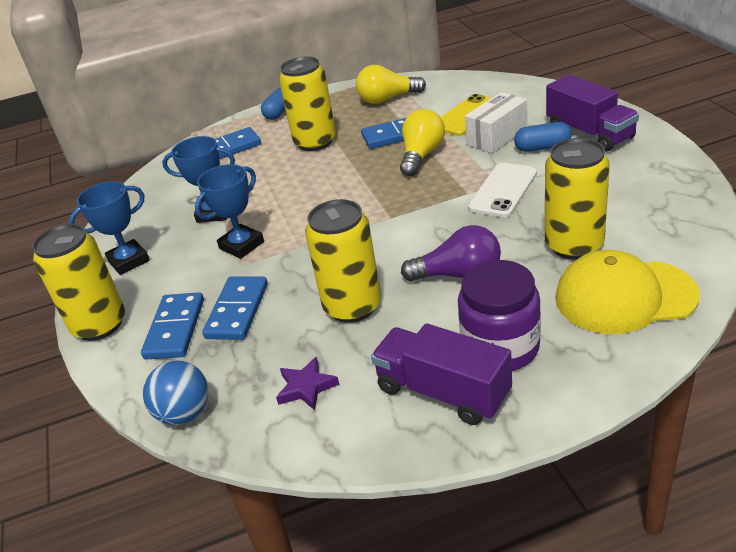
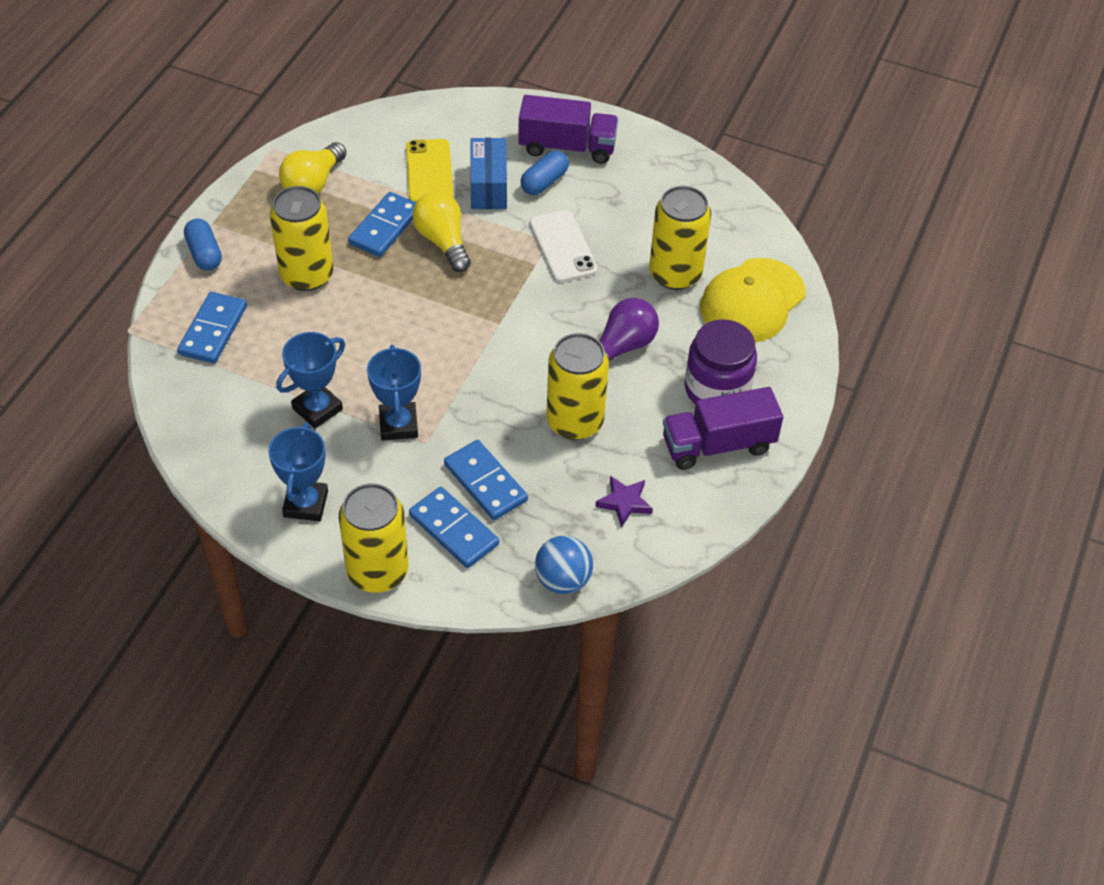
camera: 55 degrees left, 15 degrees up
(497, 136) = (488, 186): white box -> blue box

